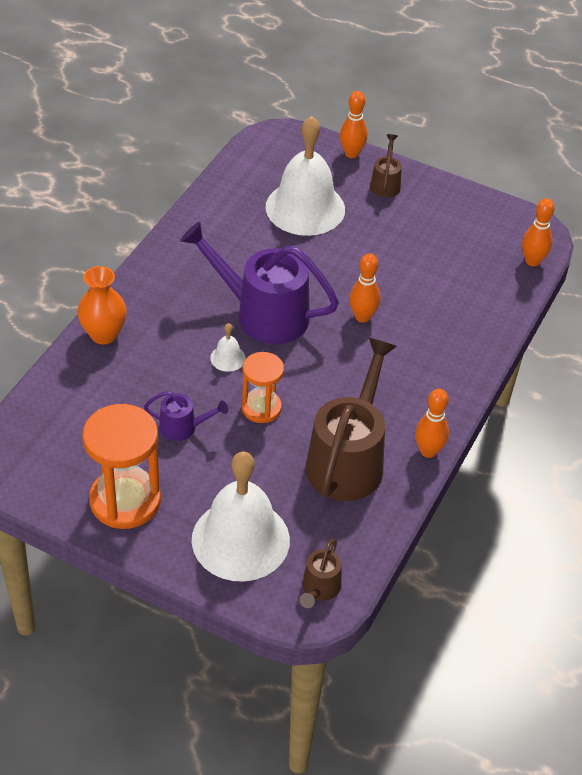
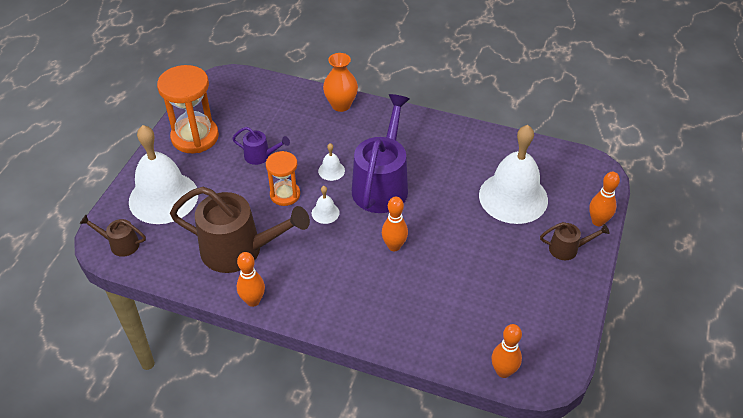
camera: 85 degrees right, 0 degrees up
(183, 427) = (261, 156): purple watering can -> purple watering can turned 75 degrees counterclockwise
(300, 371) = (325, 213): none -> white bell

